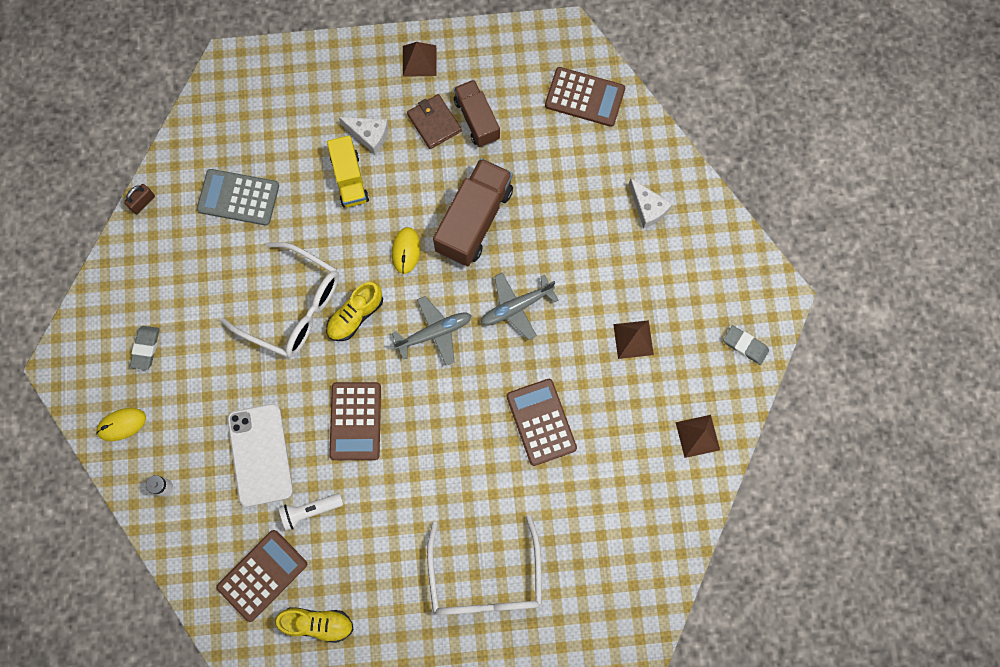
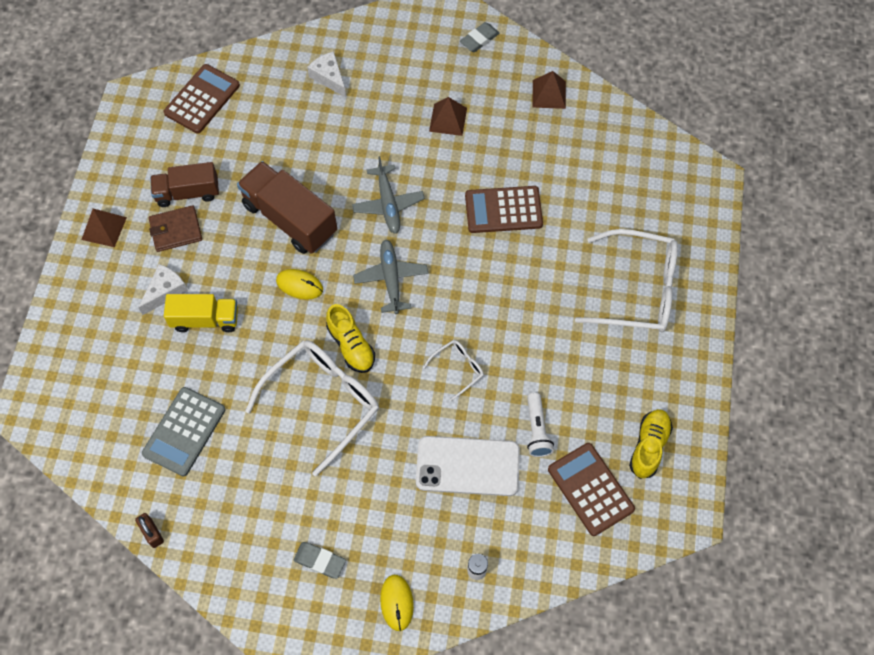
camera: 75 degrees left, 10 degrees down
(355, 421) = (458, 369): brown calculator -> white glasses
(647, 208) = (329, 78): white cheese -> white cheese turned 105 degrees counterclockwise

